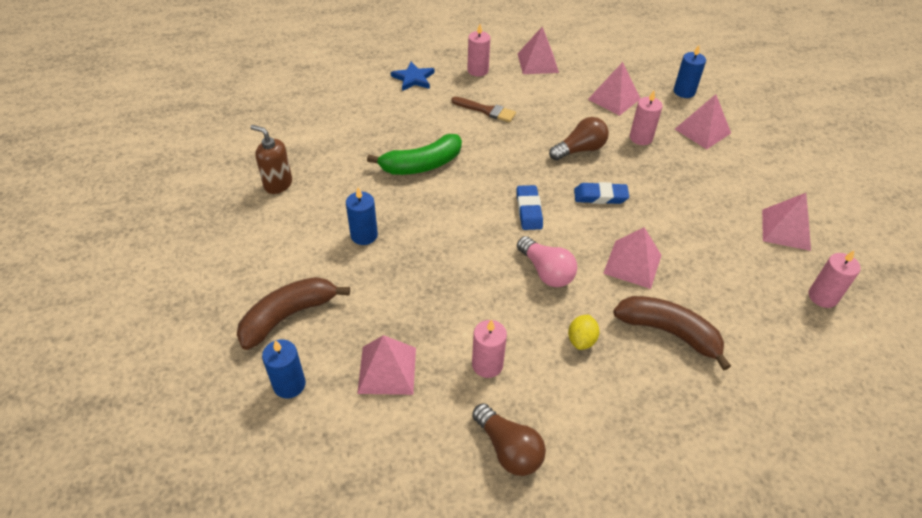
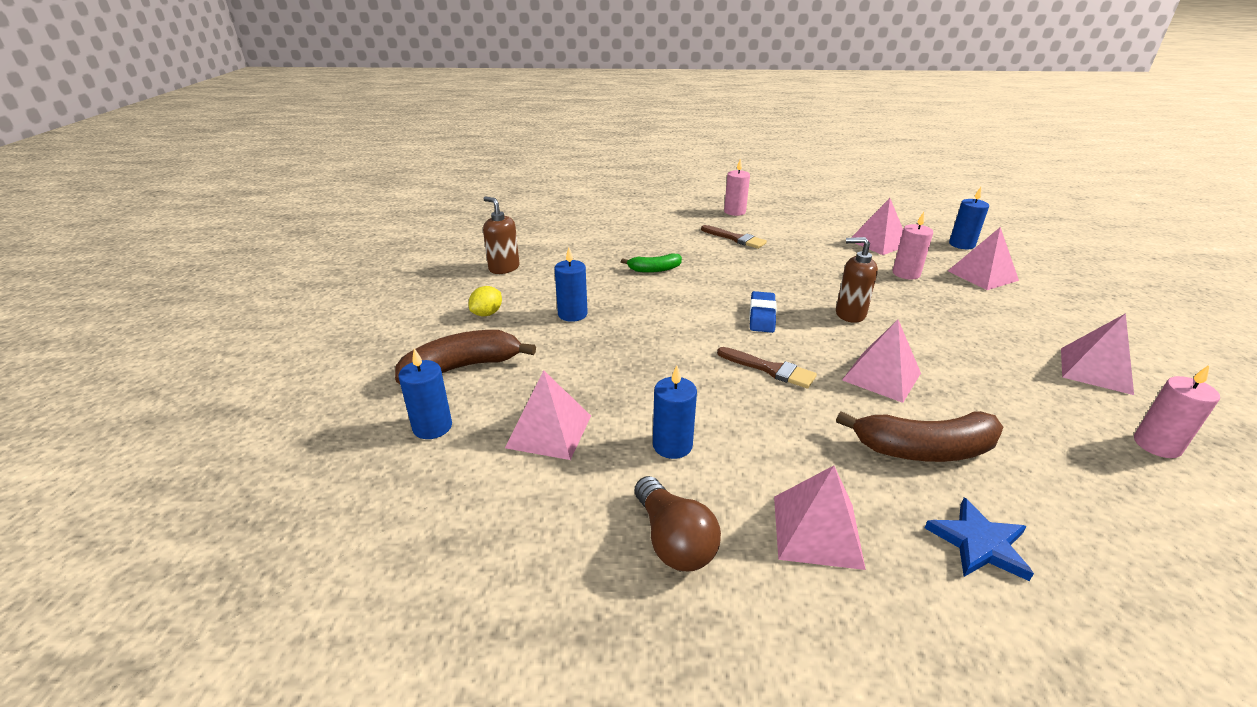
camera: 15 degrees right, 15 degrees down
(413, 78) = (668, 212): blue star -> blue star (979, 543)
(422, 165) = (654, 269): green banana -> green banana, size x0.59
(487, 365) = (672, 445): pink candle -> blue candle
(537, 63) = (799, 212): pink pyramid -> pink pyramid (816, 531)
(546, 271) = (770, 369): pink light bulb -> brown brush
(580, 150) = (832, 275): brown light bulb -> none
(581, 340) = (801, 440): yellow lemon -> yellow lemon (487, 313)
(600, 196) = (850, 314): blue eraser -> brown soap dispenser
(669, 332) = (924, 450): brown banana -> brown banana turned 135 degrees clockwise

